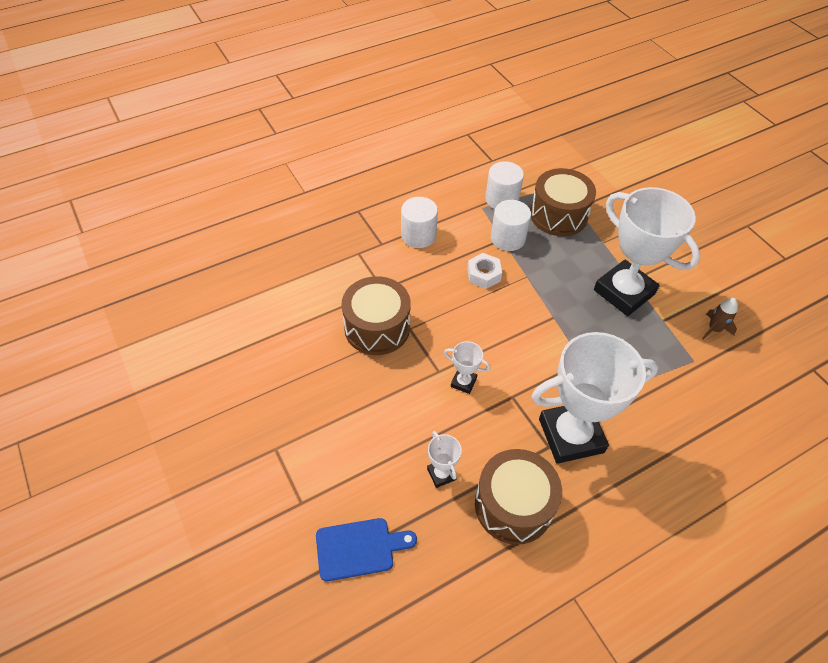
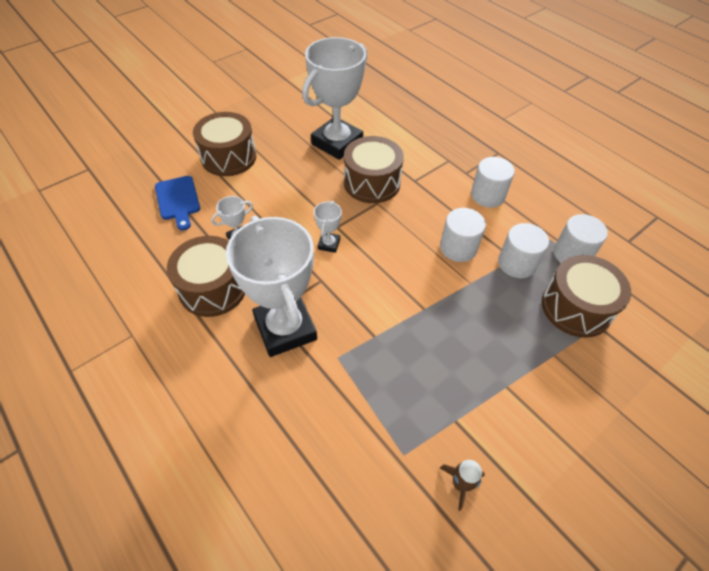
camera: 80 degrees right, 0 degrees up
(288, 480) = (229, 157): none -> brown drum
(483, 275) = (458, 247): white nut -> white cylinder
(624, 292) = (483, 377): white trophy -> white trophy (337, 143)

